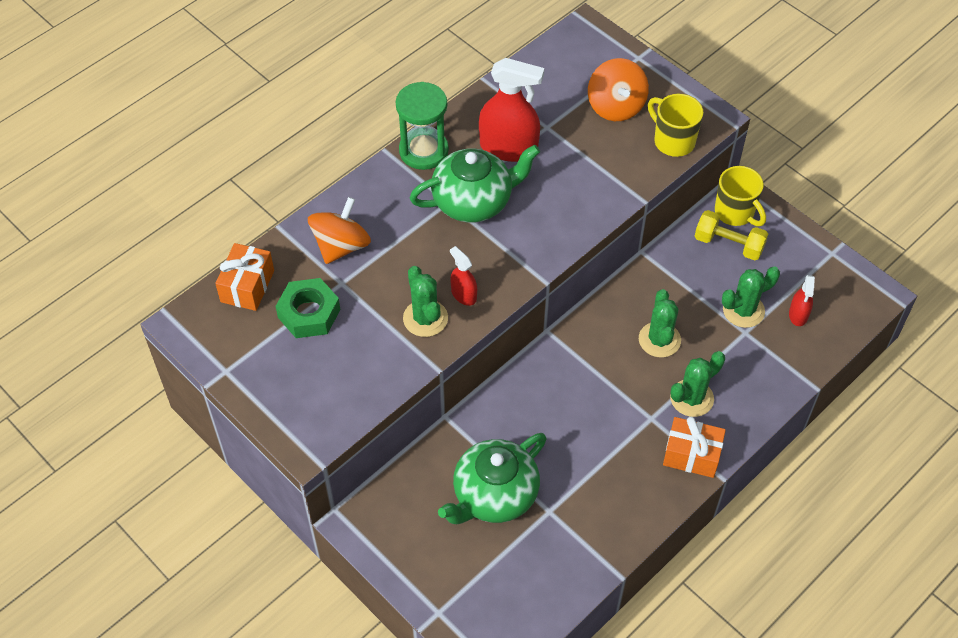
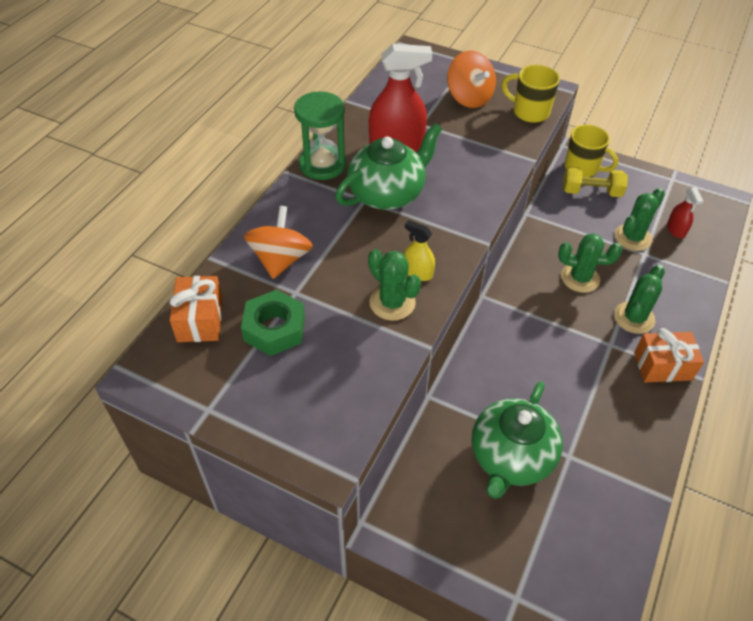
camera: 20 degrees left, 5 degrees down
(463, 294) = (418, 272): red spray bottle -> yellow spray bottle
(659, 340) = (580, 278): green cactus -> green cactus turned 60 degrees counterclockwise

